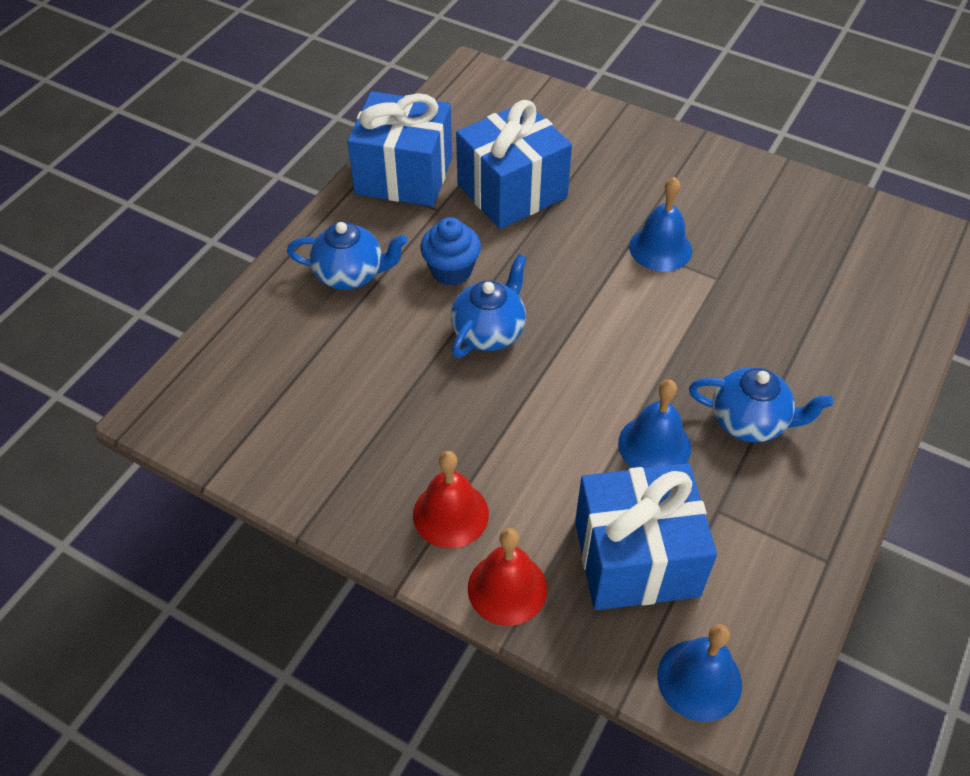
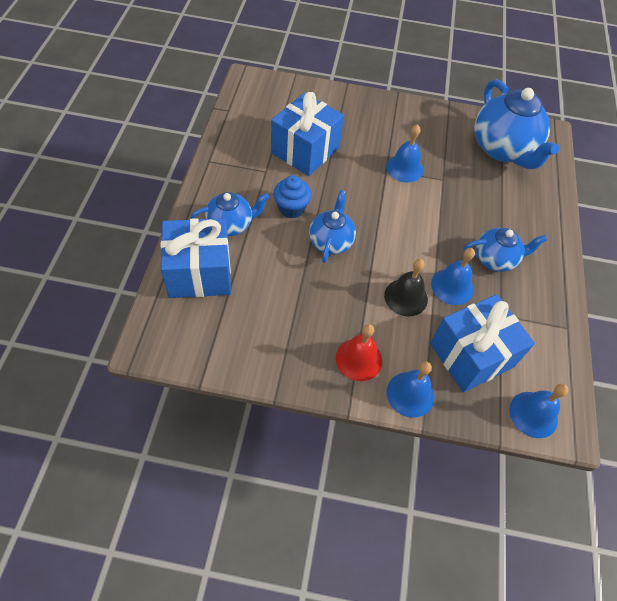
camera: 25 degrees left, 5 degrees up
(404, 175) = (235, 153): blue gift -> blue gift (199, 273)
(507, 588) = (410, 394): red bell -> blue bell
(569, 442) = (406, 297): none -> black bell
(847, 252) = (503, 149): none -> blue teapot

